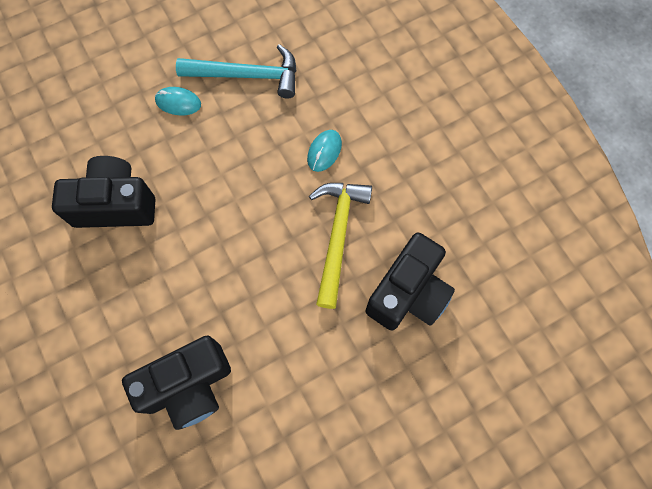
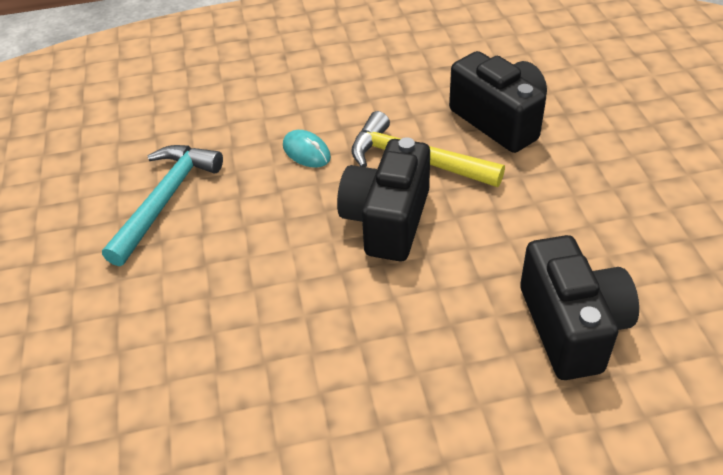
camera: 70 degrees left, 25 degrees down
(115, 204) = (282, 371): black camera -> black camera (387, 220)
(178, 102) = (161, 275): turquoise mouse -> none

